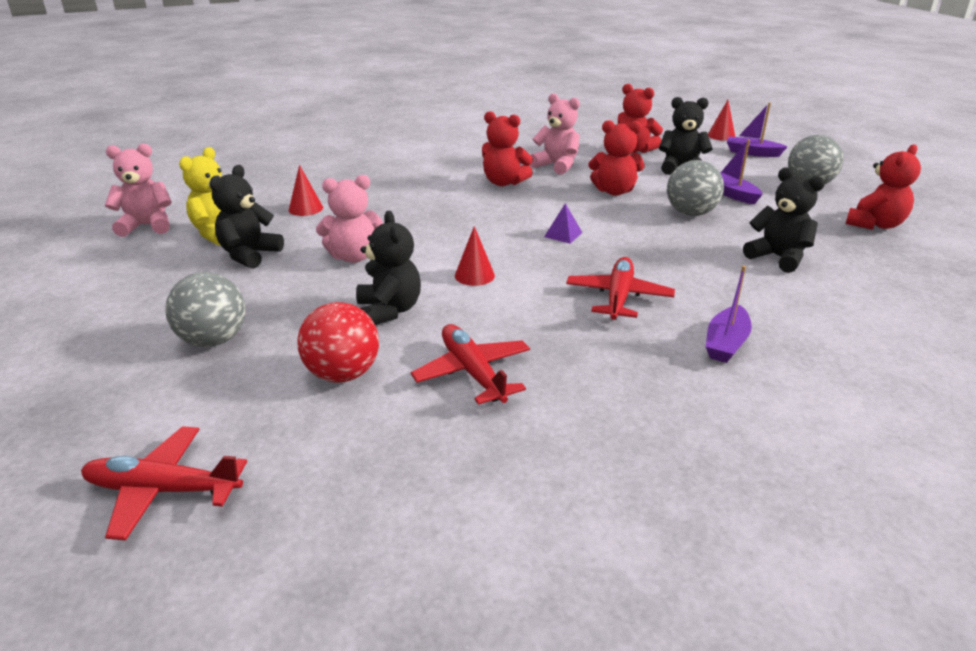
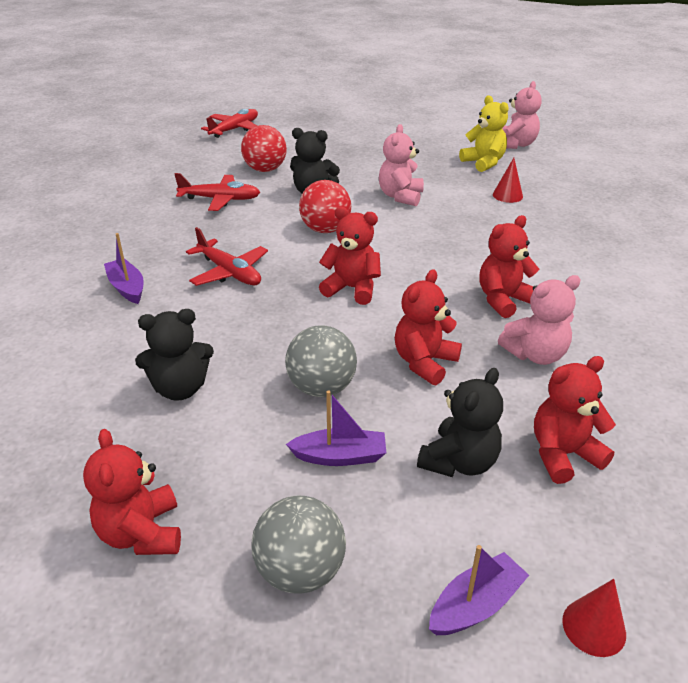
camera: 120 degrees right, 5 degrees up
(213, 340) = (337, 147): grey ball -> none
(249, 255) = (437, 167): black teddy bear -> none
(474, 275) = (325, 230): red cone -> red ball
(563, 234) = (352, 288): purple pyramid -> red teddy bear

